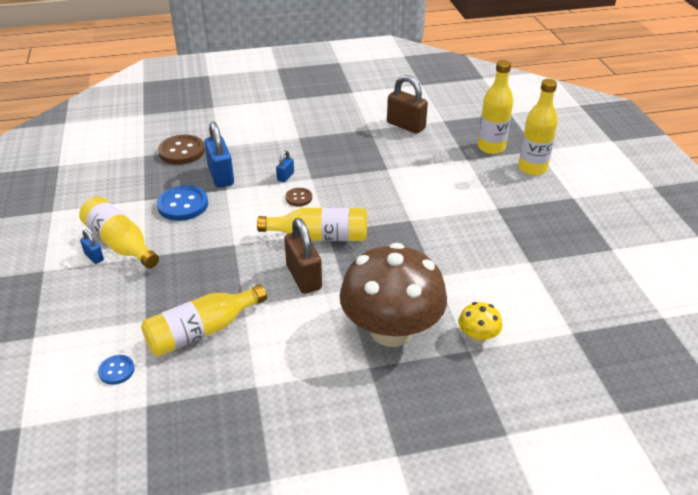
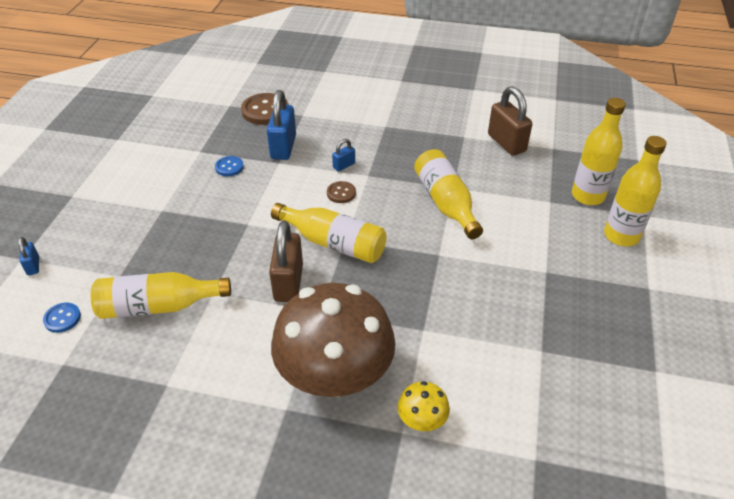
camera: 25 degrees right, 5 degrees up
(94, 257) = (120, 196): blue padlock -> blue padlock (33, 266)
(120, 243) = (150, 190): yellow bottle -> yellow bottle (445, 203)
(183, 205) = (229, 167): blue button -> blue button, size x0.54

